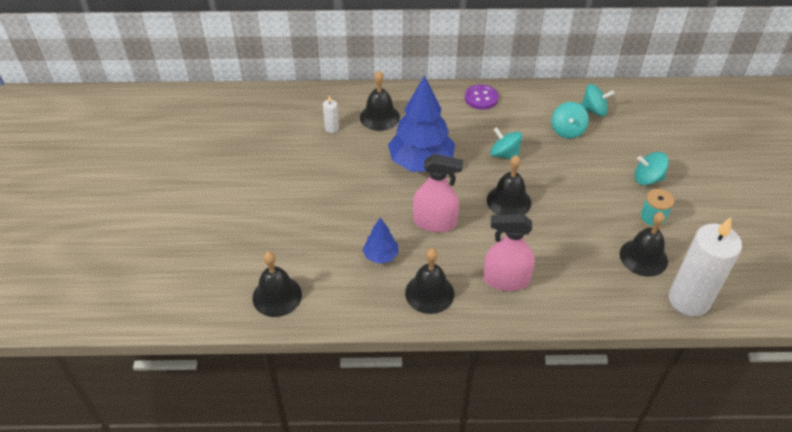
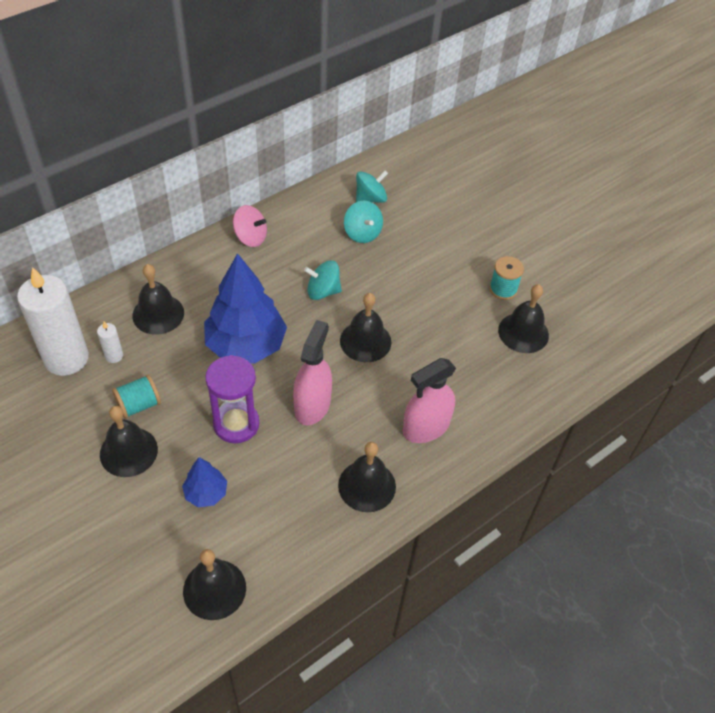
camera: 40 degrees left, 5 degrees up
(294, 187) = (128, 451): none -> black bell
(323, 164) = (139, 405): none -> turquoise spool
(373, 207) = (236, 424): none -> purple hourglass
(381, 256) = (287, 475): blue tree -> blue tree (206, 493)
(435, 222) = (312, 405): pink spray bottle -> pink spray bottle turned 45 degrees counterclockwise
(481, 98) = (250, 237): purple button -> pink spinning top
(647, 179) = (470, 249): turquoise spinning top -> none
(688, 300) = (587, 353): white candle -> white candle (66, 358)

